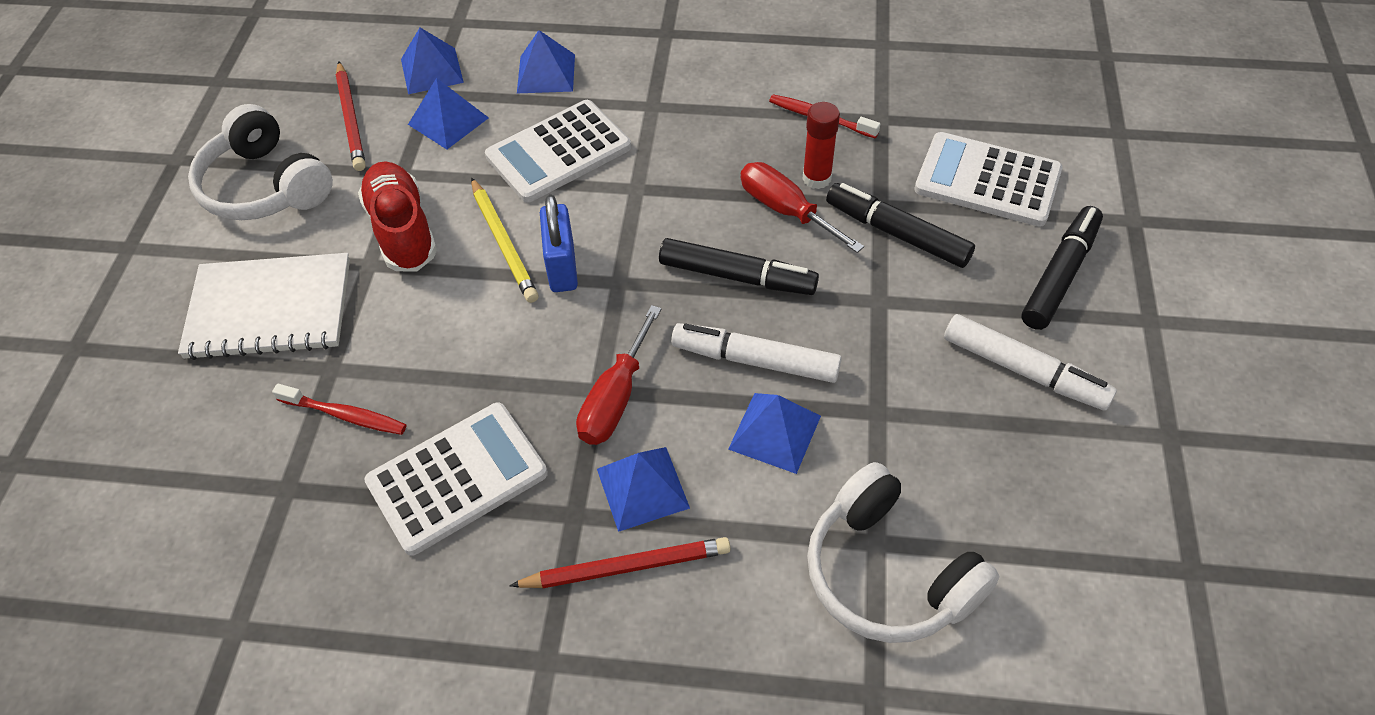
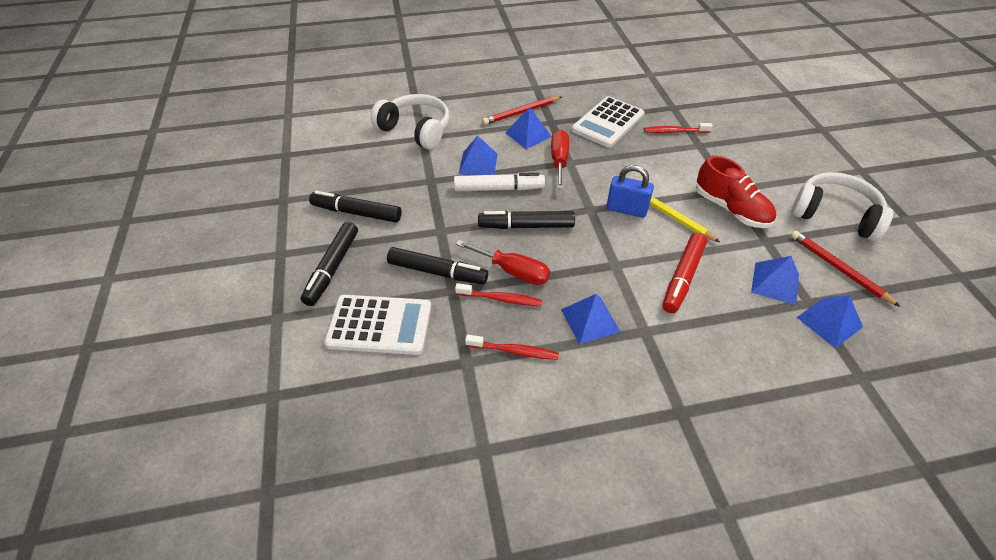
camera: 160 degrees right, 5 degrees down
(270, 309) = (755, 160): white notebook -> none
(546, 73) = (744, 341): blue pyramid -> blue pyramid (590, 320)
(558, 152) = (682, 277): white calculator -> red marker
(562, 267) = (626, 210): blue padlock -> blue padlock turned 45 degrees counterclockwise
(816, 178) = (500, 299): red glue stick -> red toothbrush
(1023, 371) = (357, 213): white marker -> black marker

